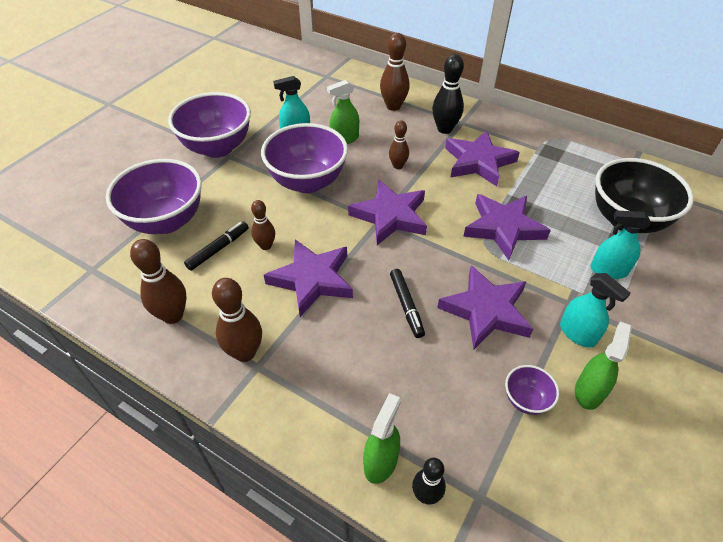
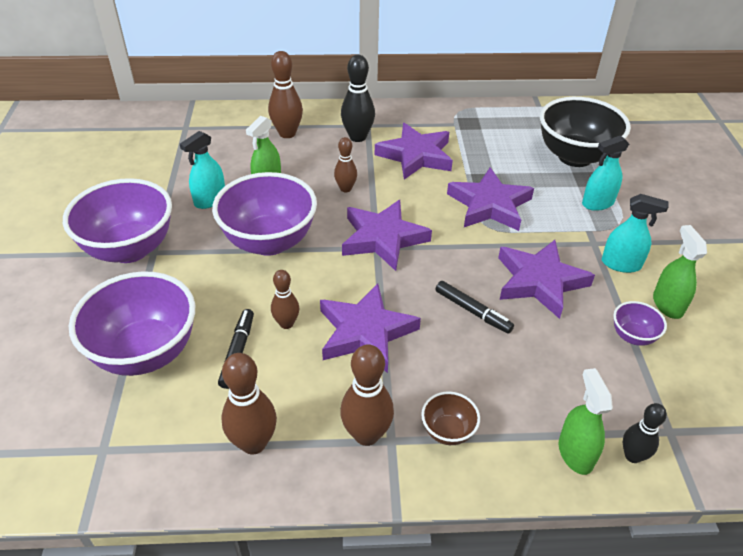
camera: 35 degrees left, 5 degrees down
(301, 384) = (448, 431): none -> brown bowl

